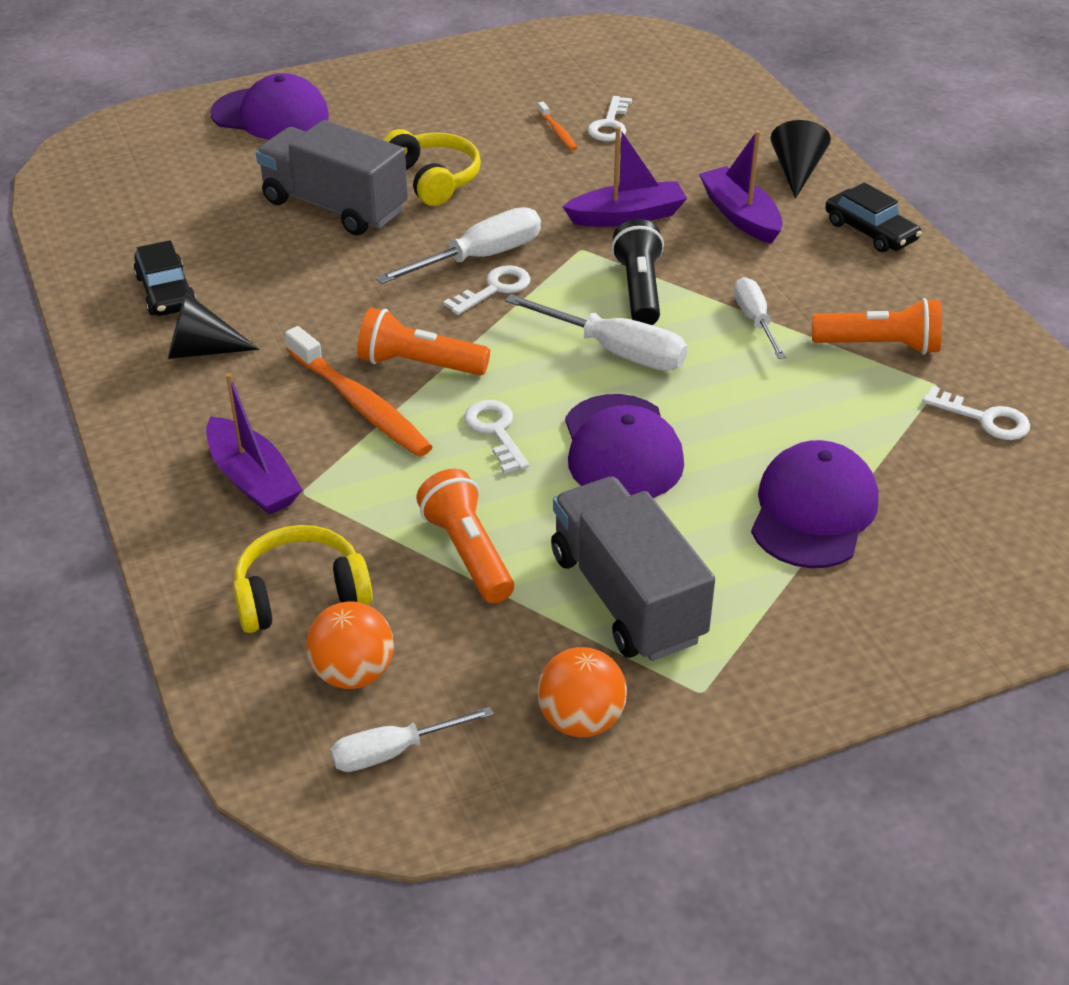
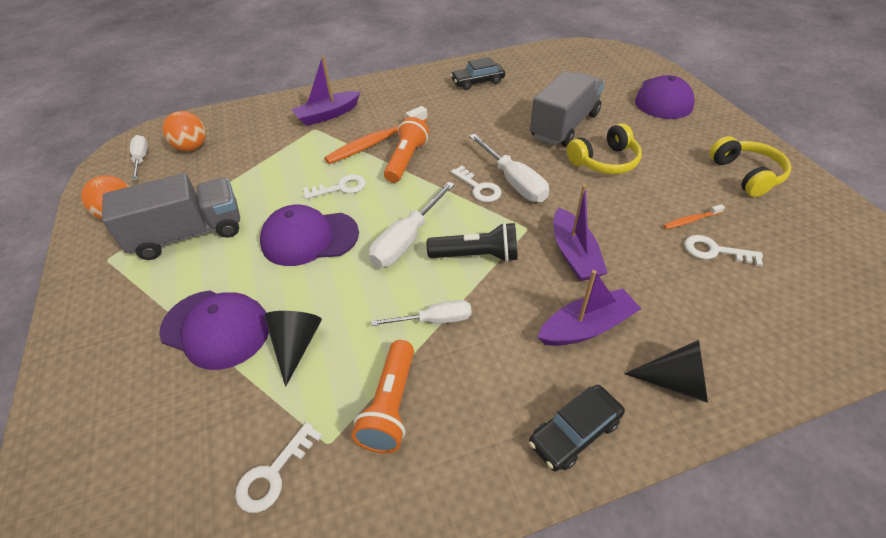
camera: 95 degrees right, 5 degrees up
(202, 350) = (428, 95): black cone -> black cone (296, 345)
(301, 594) = (246, 131): yellow headphones -> yellow headphones (746, 175)
(468, 552) = (250, 178): orange flashlight -> none

